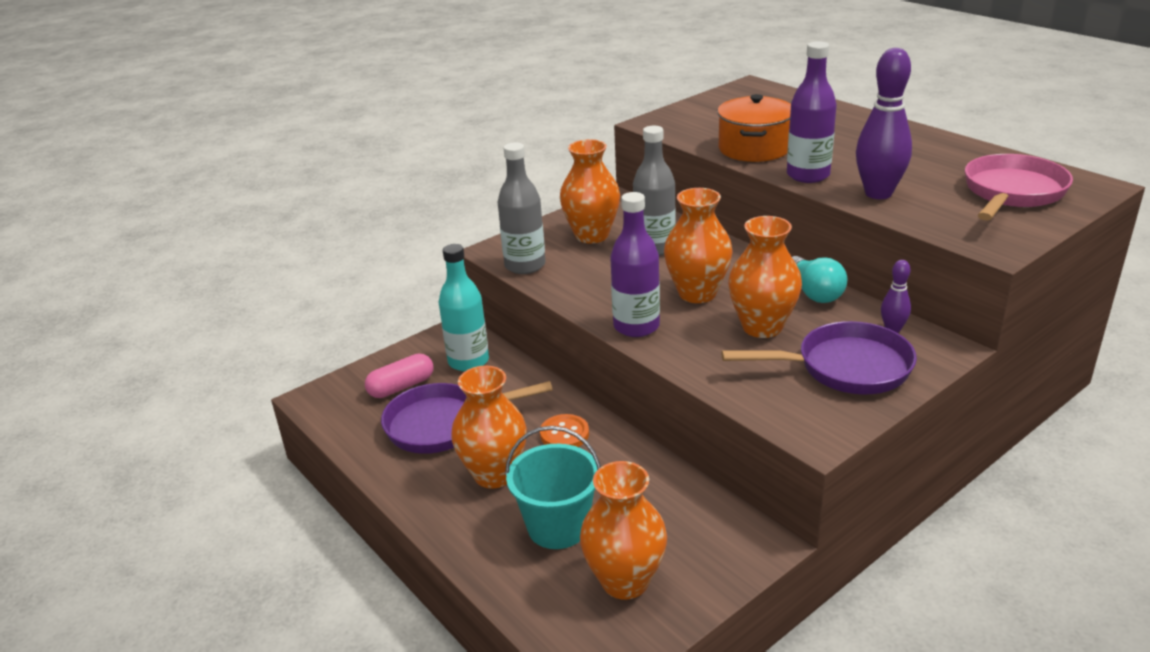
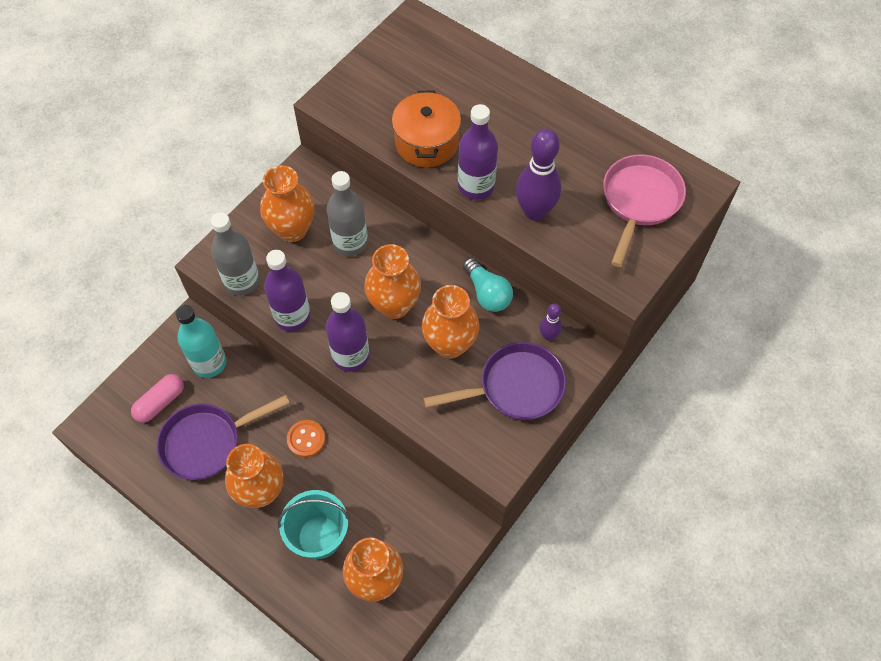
camera: 15 degrees left, 30 degrees up
(574, 293) = (292, 316): none -> purple bottle

